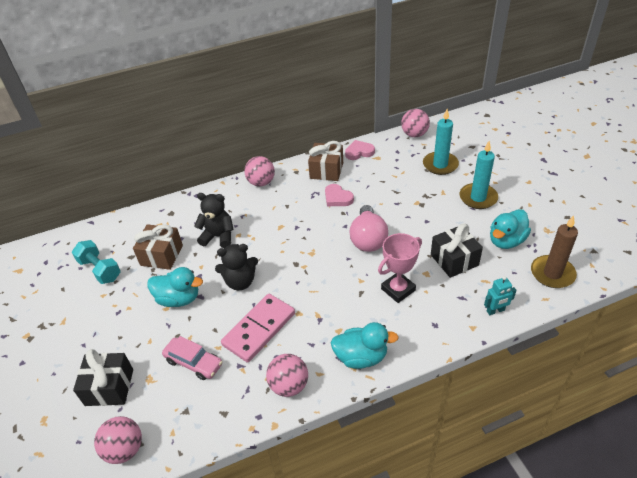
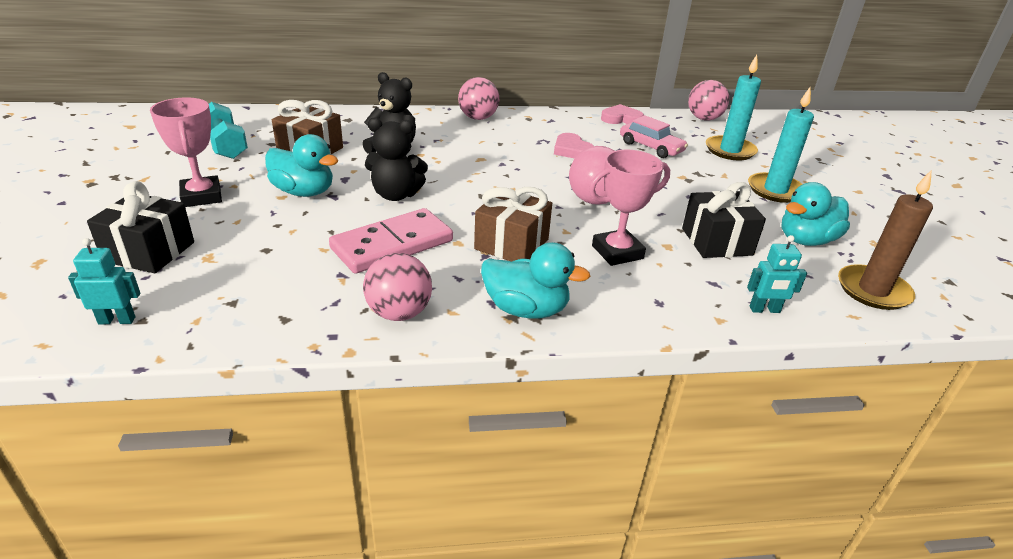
camera: 10 degrees right, 10 degrees down
(113, 325) = (201, 196): none -> pink trophy
(125, 449) = (117, 320): pink ball -> turquoise robot
(194, 362) = (280, 255): pink car -> pink car (651, 147)
(326, 170) = (569, 125): brown gift -> brown gift (511, 244)

